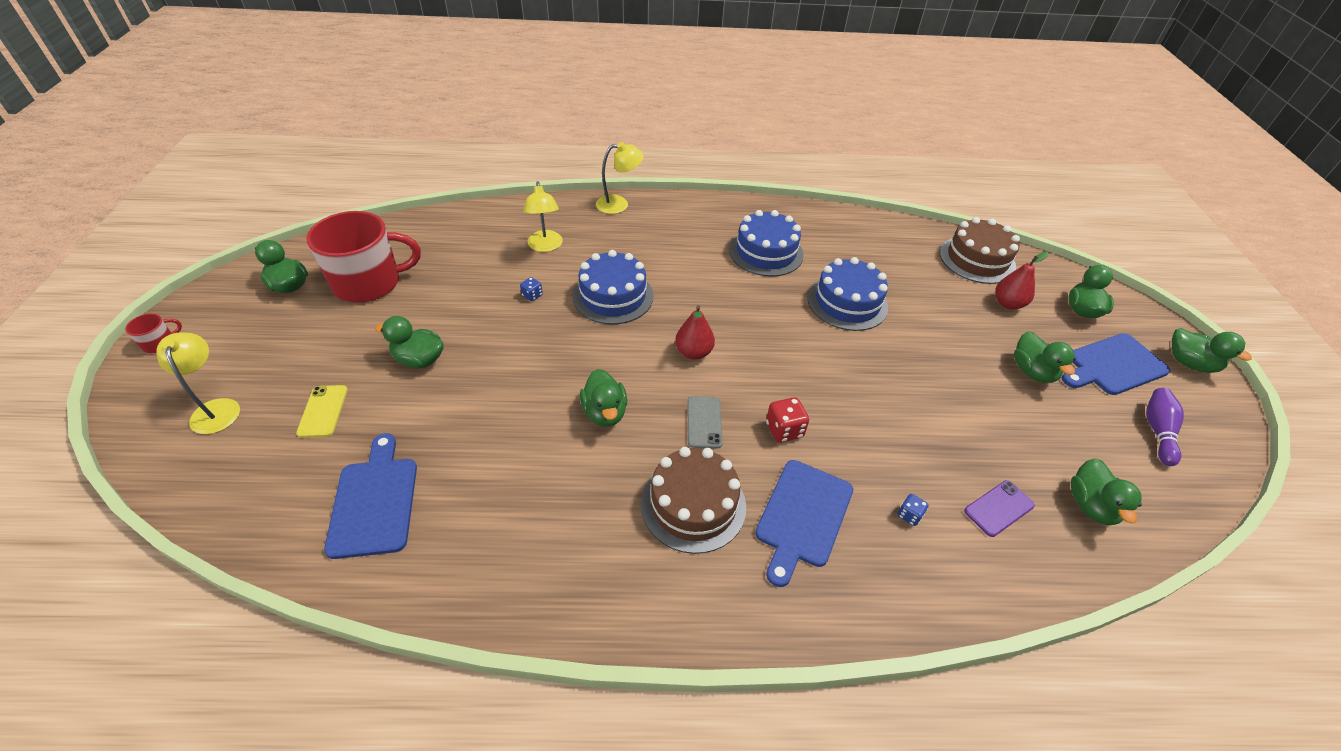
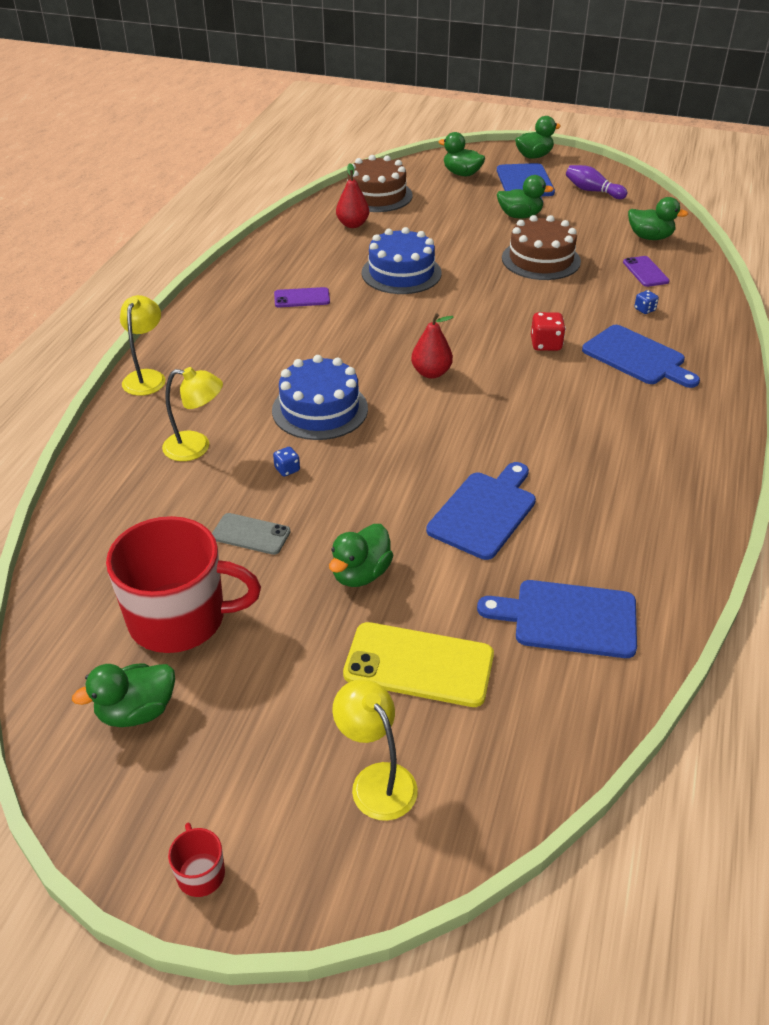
camera: 70 degrees left, 5 degrees down
(216, 408) = (376, 780): yellow lamp -> yellow lamp turned 60 degrees clockwise
(323, 411) = (419, 664): yellow phone -> yellow phone, size x1.71
(369, 283) = (180, 618): red mug -> red mug turned 90 degrees clockwise
(505, 422) = (484, 512): none -> blue cutting board
(605, 412) = (493, 442): green duck -> none
(693, 504) = (614, 409): brown cake -> brown cake (541, 260)
(704, 422) = (523, 385): grey phone -> grey phone (251, 534)
(766, 252) = (302, 298): blue cake -> purple phone
(1008, 304) = (440, 200): red pear -> red pear (353, 224)

